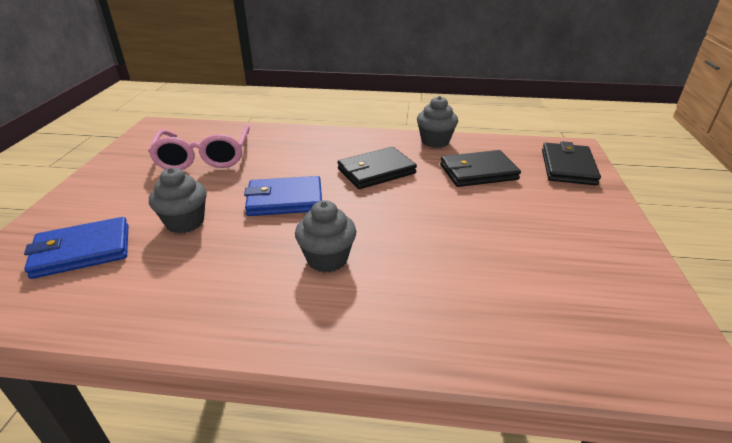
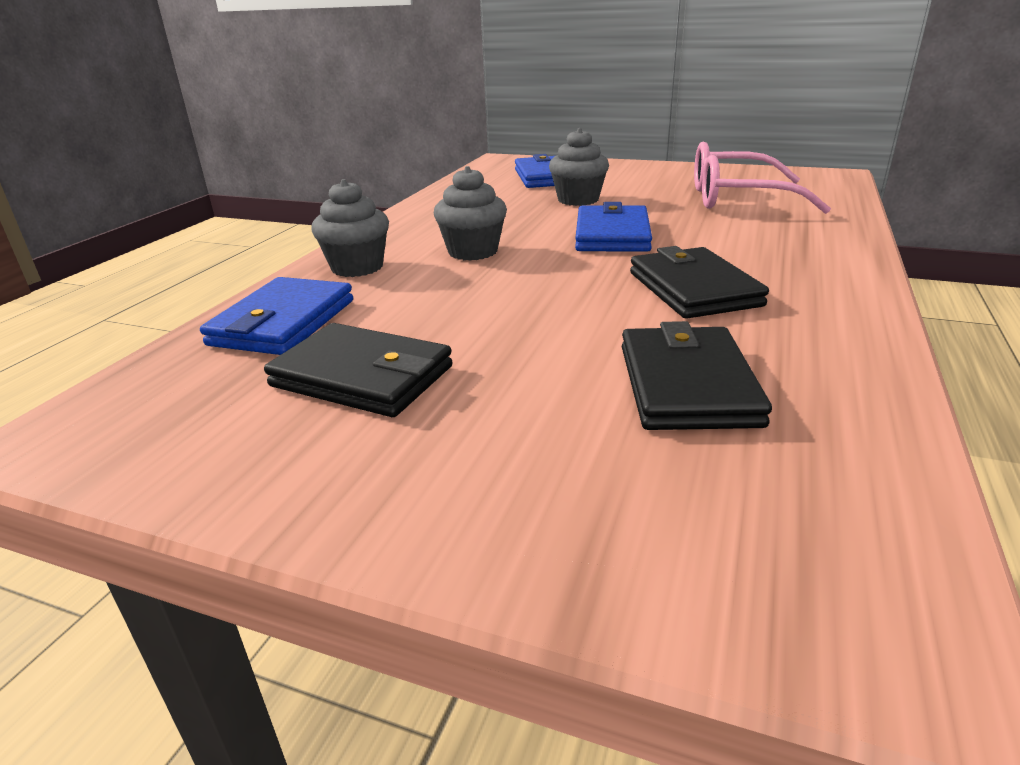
camera: 105 degrees right, 5 degrees down
(435, 141) = (855, 359): grey cupcake -> grey cupcake (357, 267)
(498, 326) = (283, 322): none -> blue wallet
(568, 167) = (719, 551): black wallet -> black wallet (362, 377)

